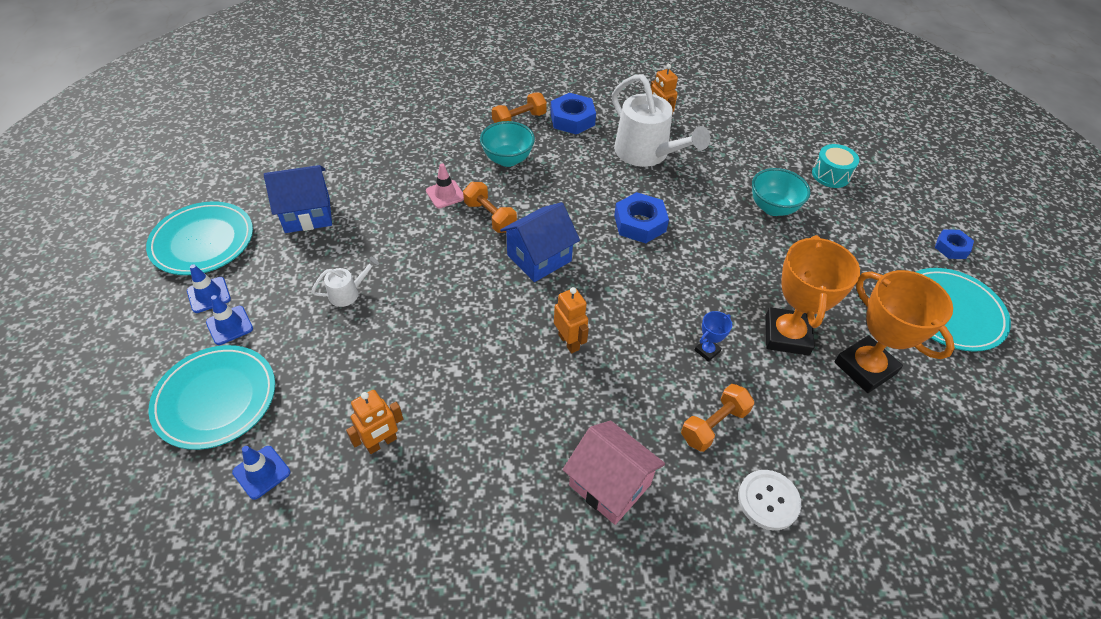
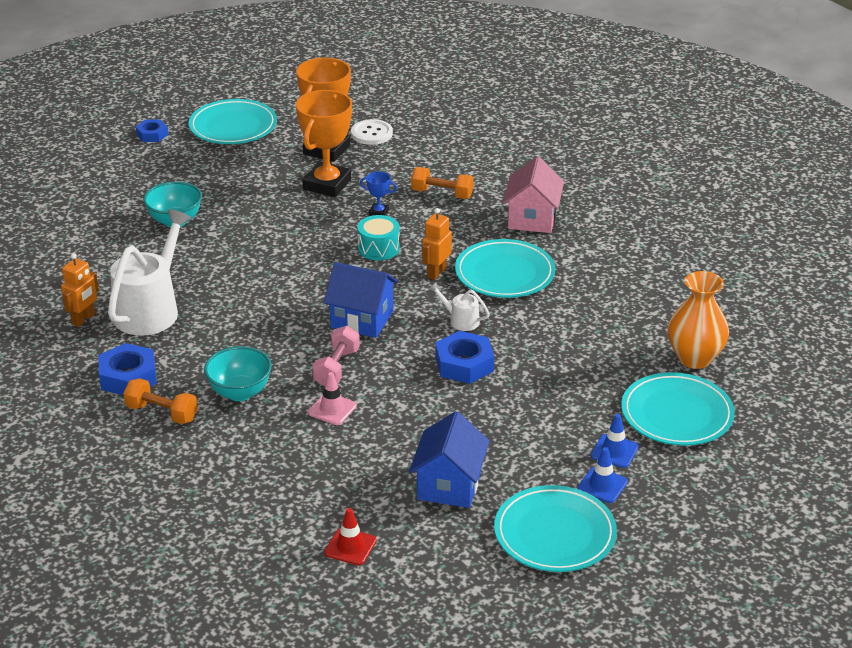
camera: 120 degrees left, 15 degrees down
(261, 472) = (694, 358): blue traffic cone -> orange vase
(307, 214) = (449, 485): blue house -> blue house turned 60 degrees clockwise
(311, 147) = (350, 547): none -> red traffic cone
(348, 293) = (511, 404): white watering can -> white watering can (460, 320)
(381, 443) = (613, 318): orange robot -> none
(490, 216) = (336, 368): orange dumbbell -> pink dumbbell
(526, 395) = (504, 273): none -> turquoise plate
(640, 223) = (263, 282): blue nut -> blue nut (464, 364)
(768, 500) = (476, 163): white button -> white button (371, 133)
(786, 335) = (327, 184): orange trophy -> orange trophy turned 45 degrees counterclockwise
(831, 175) = (96, 202): turquoise drum -> turquoise drum (378, 248)

